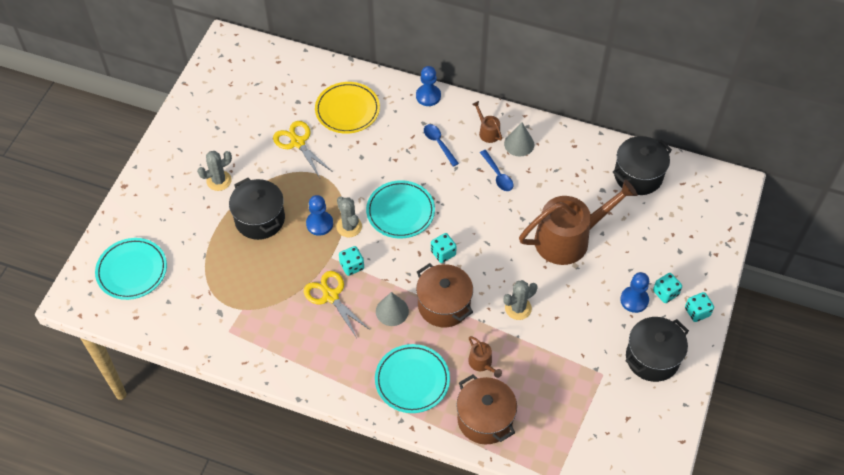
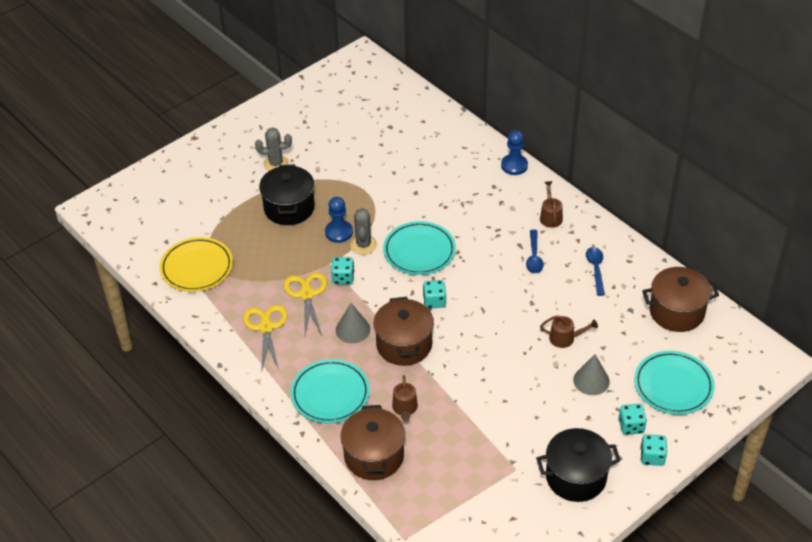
camera: 30 degrees right, 10 degrees down
(132, 271) = (154, 205): turquoise plate -> turquoise plate (673, 385)
(297, 142) = (366, 159): yellow scissors -> yellow scissors (266, 327)
(347, 110) = (430, 150): yellow plate -> yellow plate (197, 267)
(439, 144) = (496, 209): blue spoon -> blue spoon (596, 269)
(518, 308) = (472, 377): grey cactus -> none
(519, 144) = (574, 238): grey cone -> grey cone (591, 380)
(568, 239) = (565, 338): brown watering can -> brown watering can, size x0.41
(634, 300) = (594, 418): blue pawn -> none
(638, 176) = (676, 312): black pot -> brown pot

